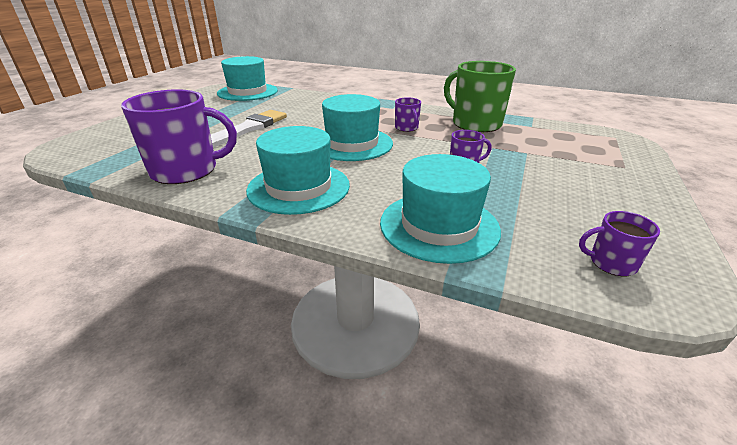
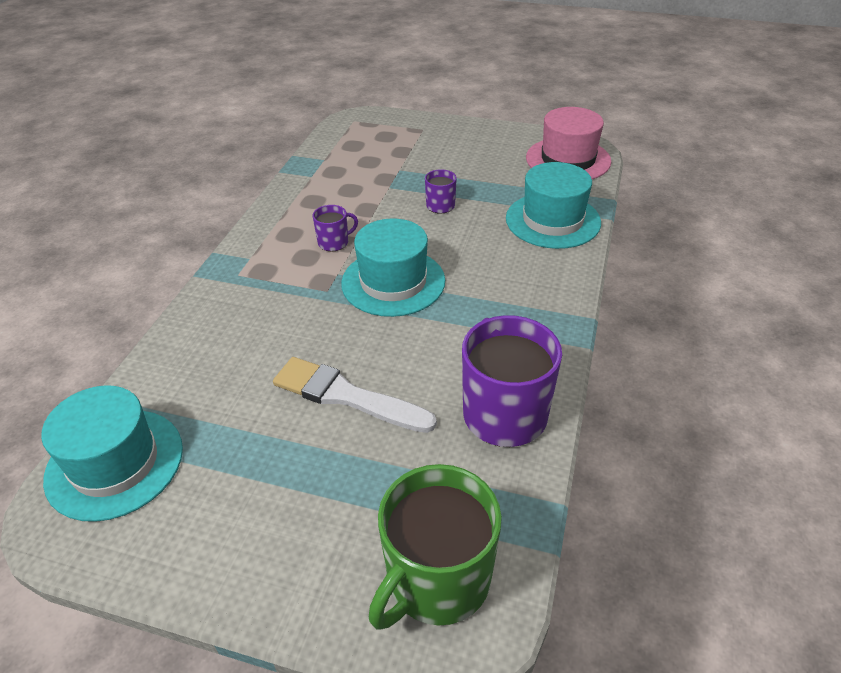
camera: 95 degrees left, 10 degrees up
(299, 187) = (516, 305): turquoise hat -> none
(475, 124) = (317, 193): green mug -> green mug (437, 580)
(611, 263) = (568, 159): purple mug -> pink hat

